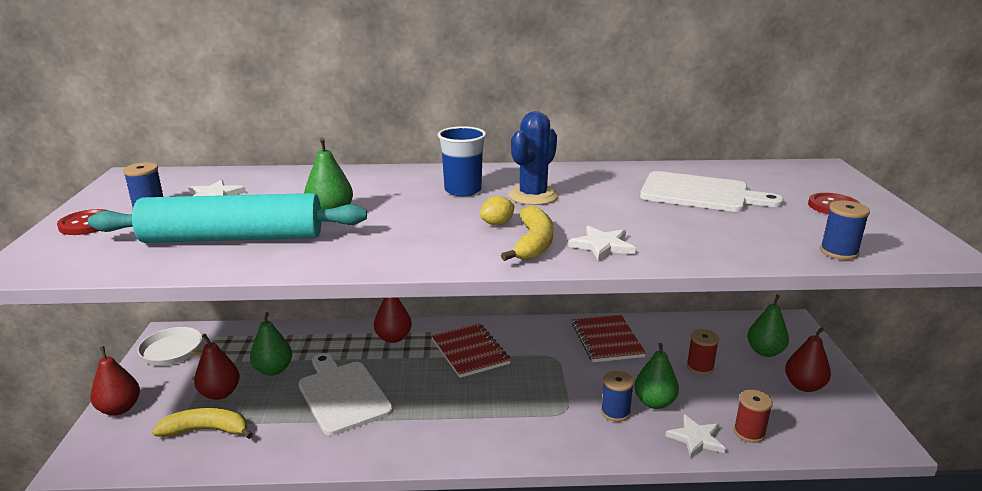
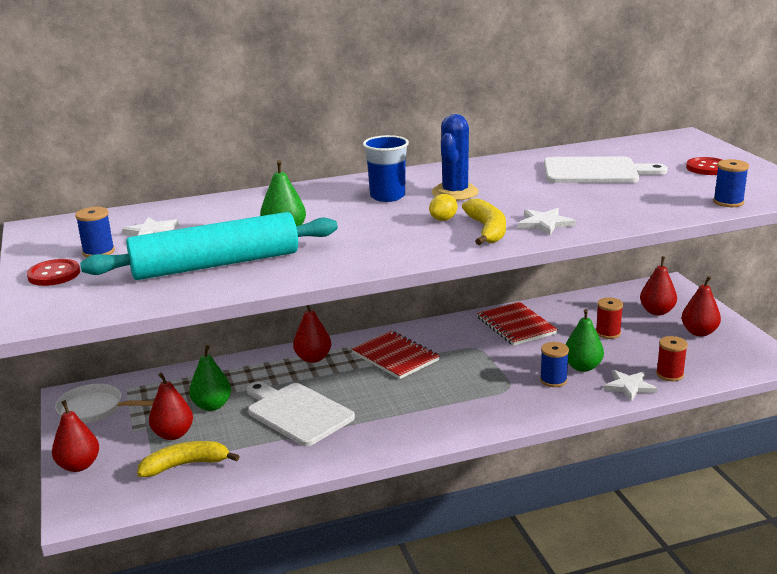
camera: 15 degrees left, 0 degrees up
(765, 352) = (657, 311): green pear -> red pear

